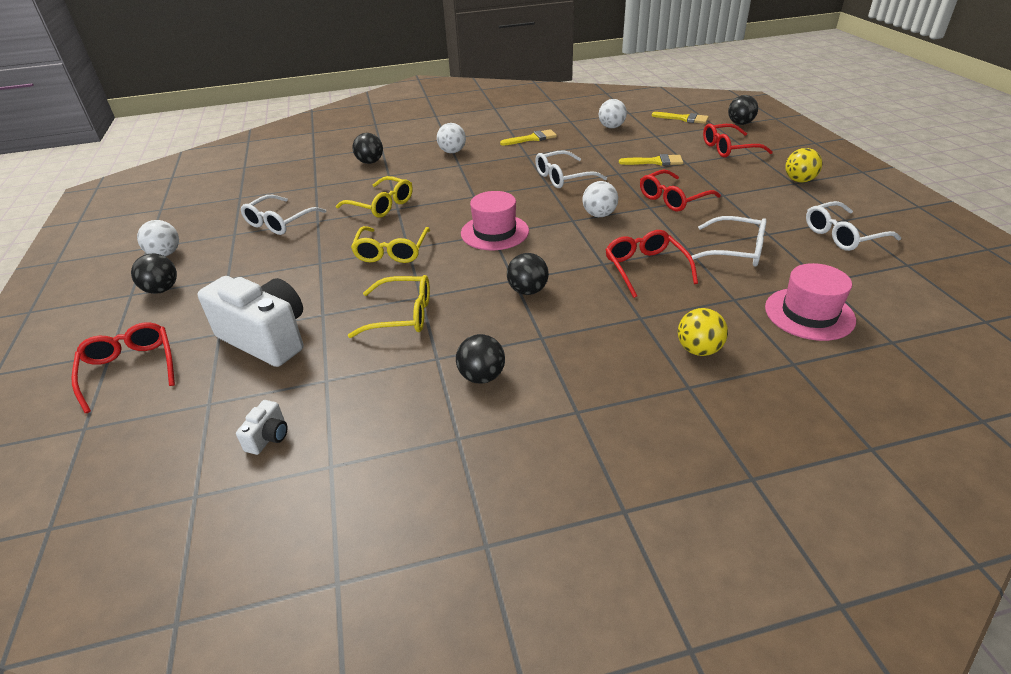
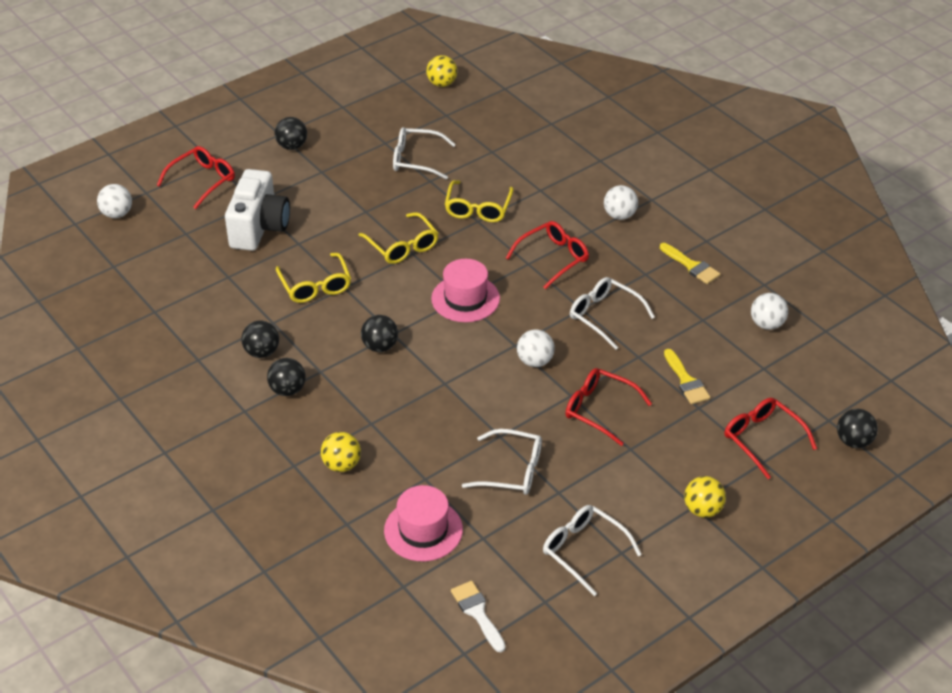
camera: 65 degrees right, 5 degrees up
(165, 254) = (338, 121): white ball -> white ball (117, 214)
(195, 192) = (442, 84): none -> yellow ball
(268, 437) = (167, 274): white camera -> none
(370, 162) = (561, 166): black ball -> black ball (288, 390)
(392, 251) = (402, 246): yellow glasses -> yellow glasses turned 105 degrees counterclockwise
(645, 269) = (449, 413): red glasses -> red glasses (553, 258)
(683, 119) = (837, 385): yellow brush -> none
(735, 250) = (511, 470): white glasses -> white glasses turned 75 degrees counterclockwise
(927, 303) = (477, 613): none -> white brush

